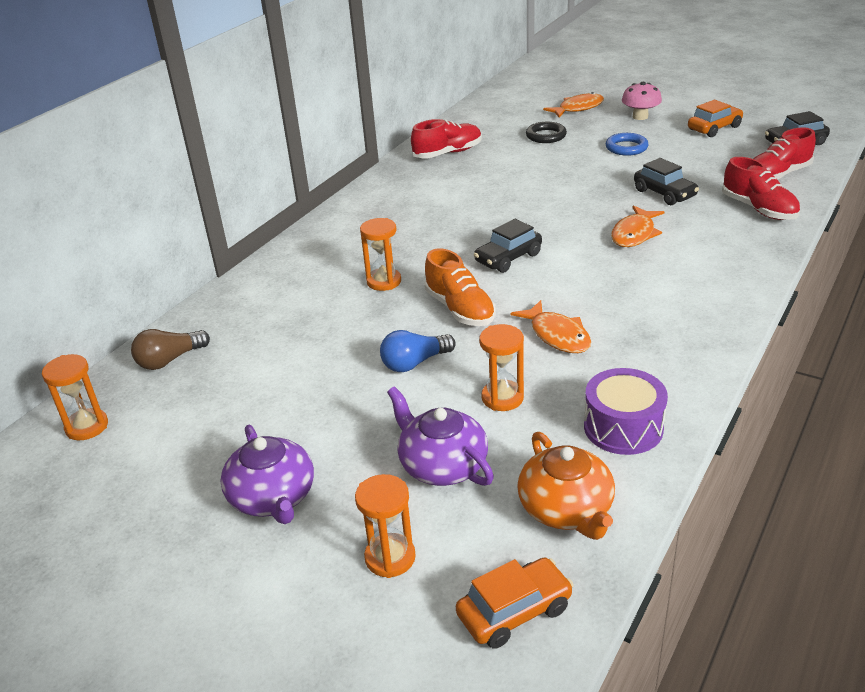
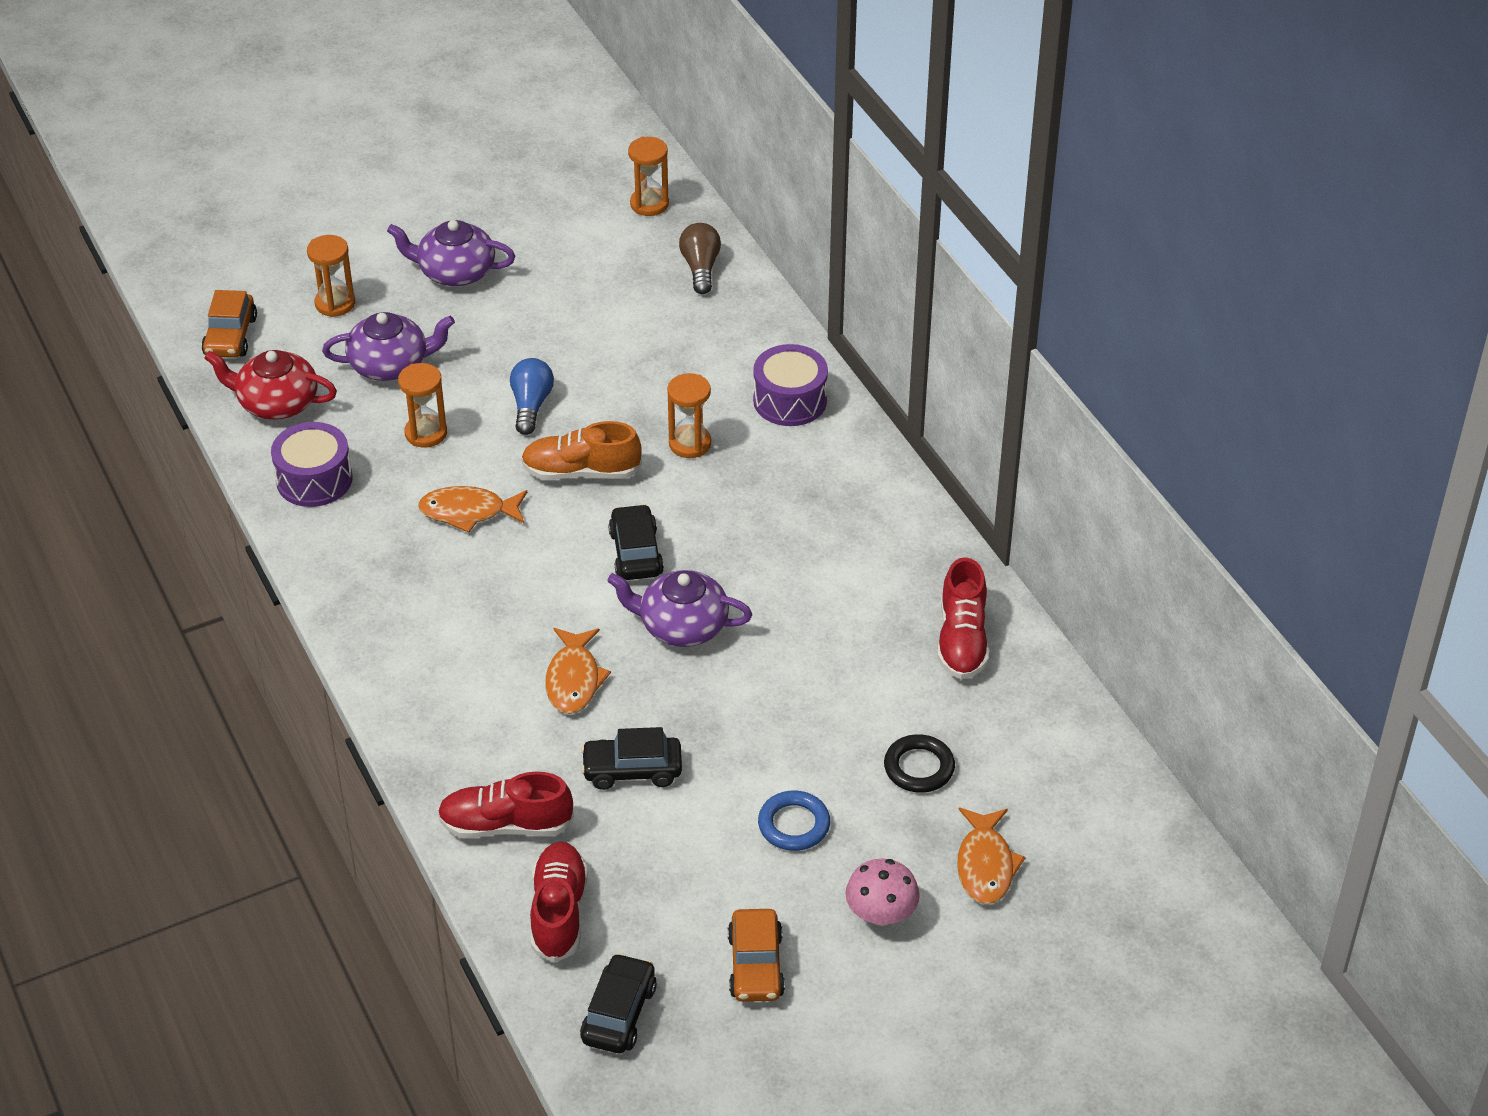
camera: 120 degrees right, 10 degrees up
(301, 264) = (790, 400): none -> purple drum
(545, 221) = (681, 626): none -> purple teapot
(566, 509) = (276, 403): orange teapot -> red teapot
(634, 234) = (574, 680): orange fish -> orange fish turned 150 degrees counterclockwise

